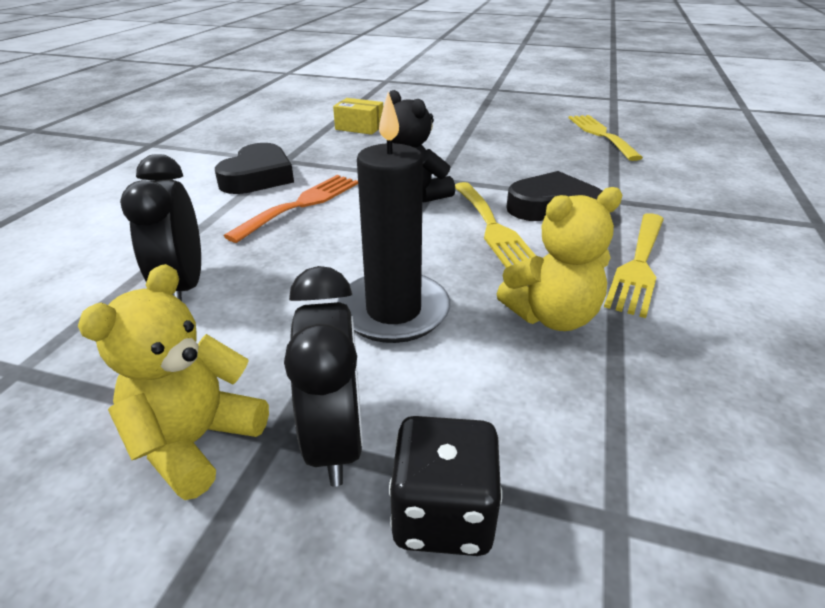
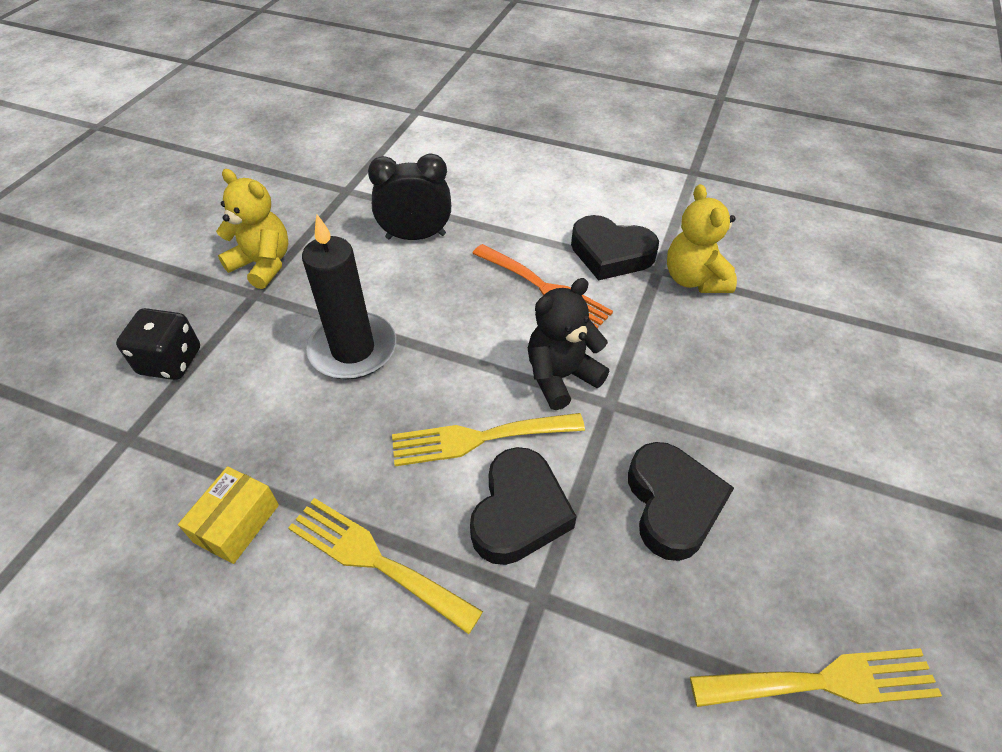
camera: 95 degrees right, 15 degrees up
(336, 440) = (239, 319): black clock -> none
(359, 127) = (783, 332): yellow box -> yellow box (236, 523)
(517, 162) = (672, 504): none -> black heart
(552, 316) = (314, 454): yellow teddy bear -> yellow teddy bear (694, 279)

